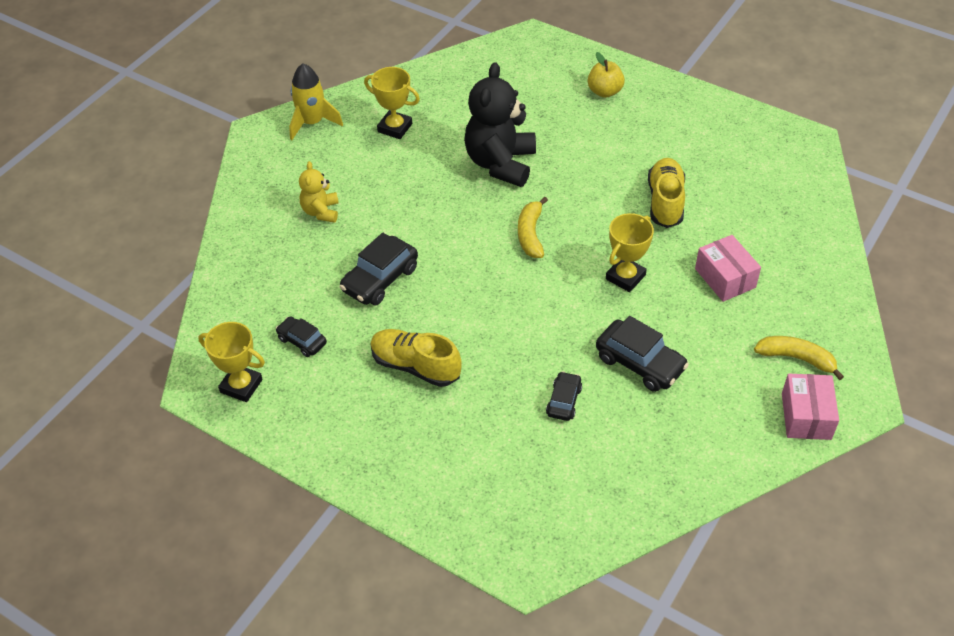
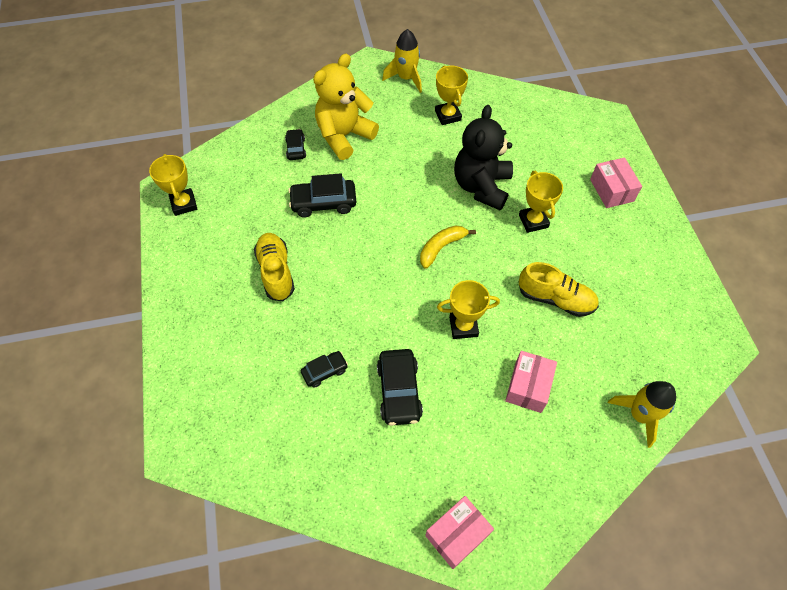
camera: 45 degrees right, 10 degrees up
(302, 341) = (241, 204): black car -> black car (296, 148)
(321, 212) = (344, 136): yellow teddy bear -> yellow teddy bear, size x1.92
(500, 163) = (481, 186): black teddy bear -> black teddy bear turned 45 degrees counterclockwise
(576, 159) = (533, 221): none -> yellow trophy
(604, 91) = (611, 190): yellow apple -> pink box
(665, 202) = (555, 299): yellow shoe -> yellow shoe turned 60 degrees clockwise
(796, 358) = (504, 489): yellow banana -> none
(817, 232) = (639, 415): none -> yellow rocket

